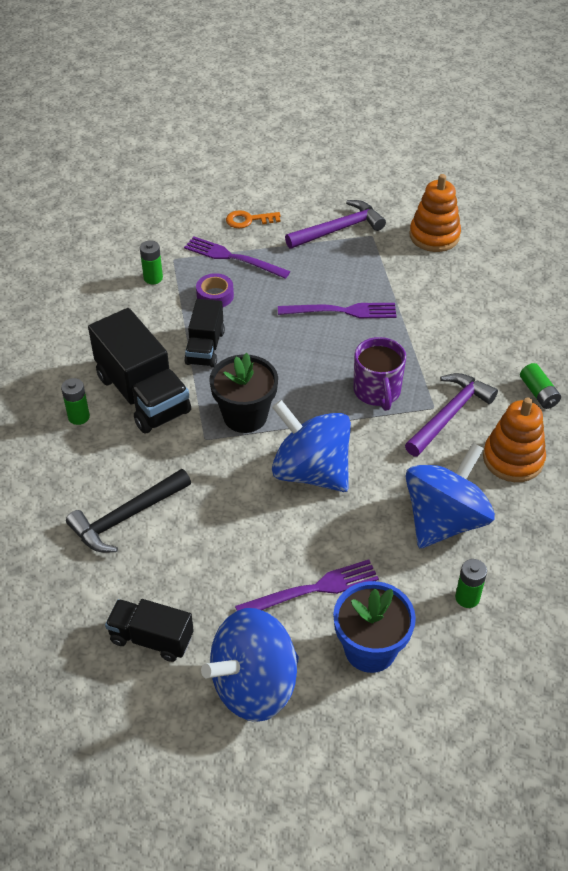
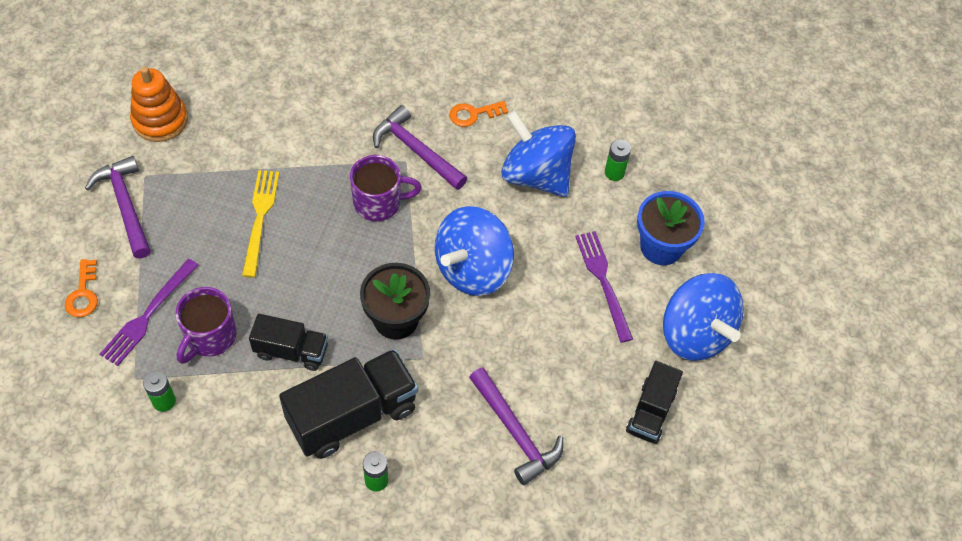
camera: 90 degrees left, 10 degrees up
(126, 517) = (515, 432): black hammer -> purple hammer
(215, 296) = (210, 337): purple tape -> purple mug
(342, 311) = (260, 218): purple fork -> yellow fork
(513, 459) = (473, 114): orange stacking toy -> orange key
(538, 393) = (399, 80): green battery -> none

